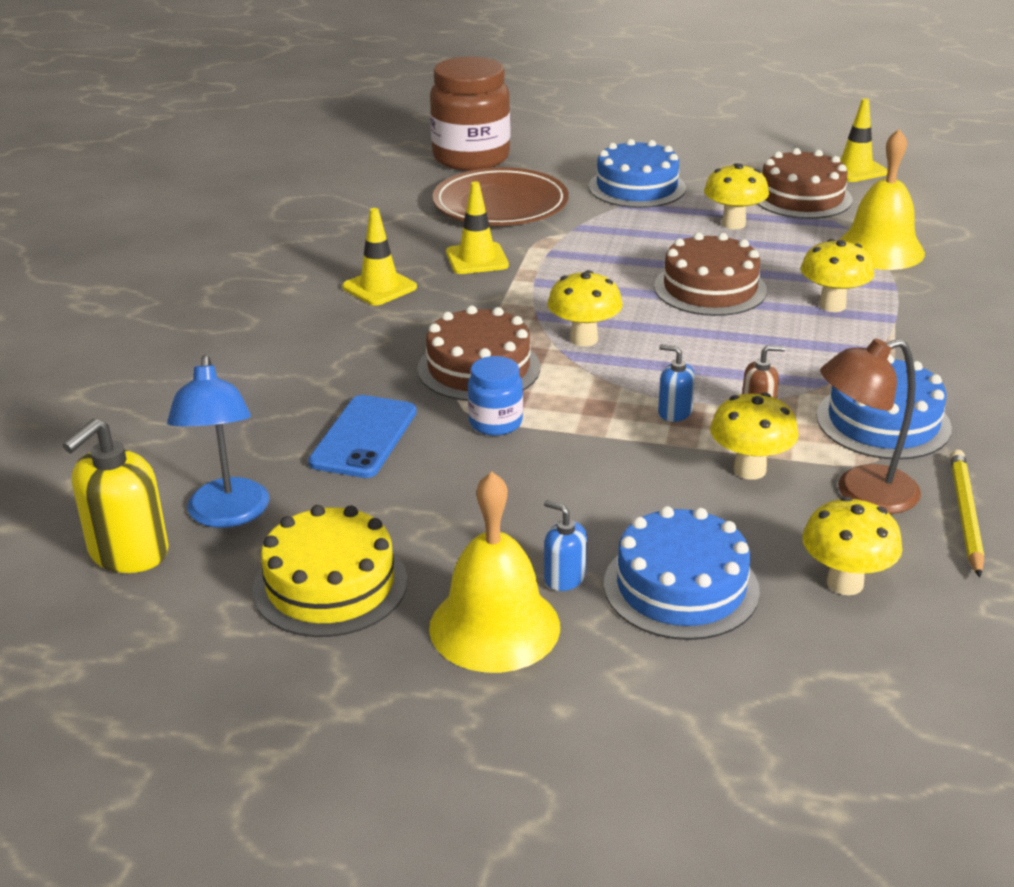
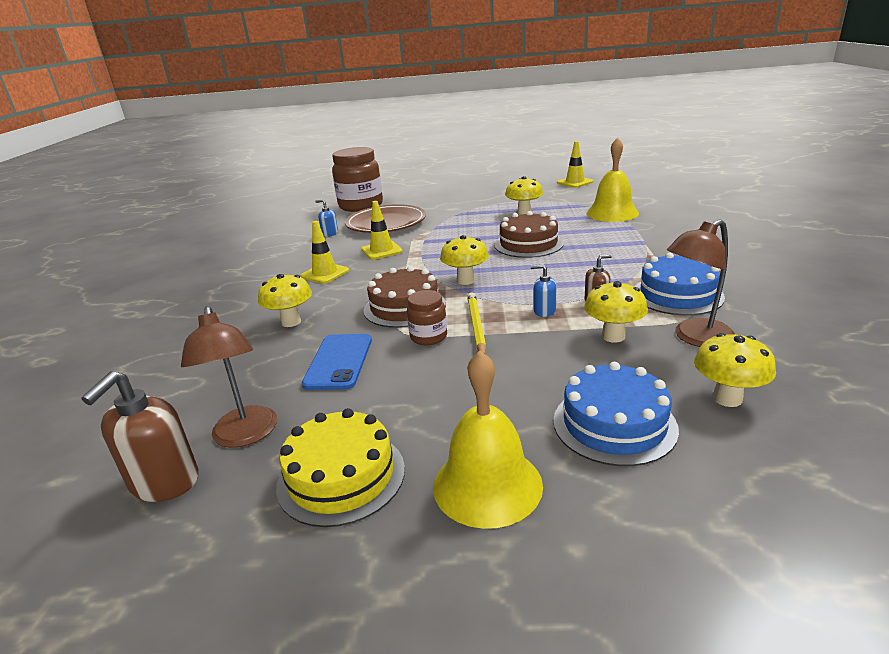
camera: 10 degrees left, 5 degrees down
(128, 552) = (164, 482): yellow soap dispenser -> brown soap dispenser
(228, 515) = (245, 436): blue lamp -> brown lamp
(495, 423) = (428, 337): blue jar -> brown jar
(564, 578) = (524, 434): blue soap dispenser -> blue soap dispenser (330, 234)
(637, 187) = (461, 205): blue cake -> none
(801, 197) = (554, 197): brown cake -> none
(832, 305) = (604, 241): yellow mushroom -> yellow mushroom (291, 322)
(965, 515) = (770, 339): yellow pencil -> yellow pencil (476, 326)

